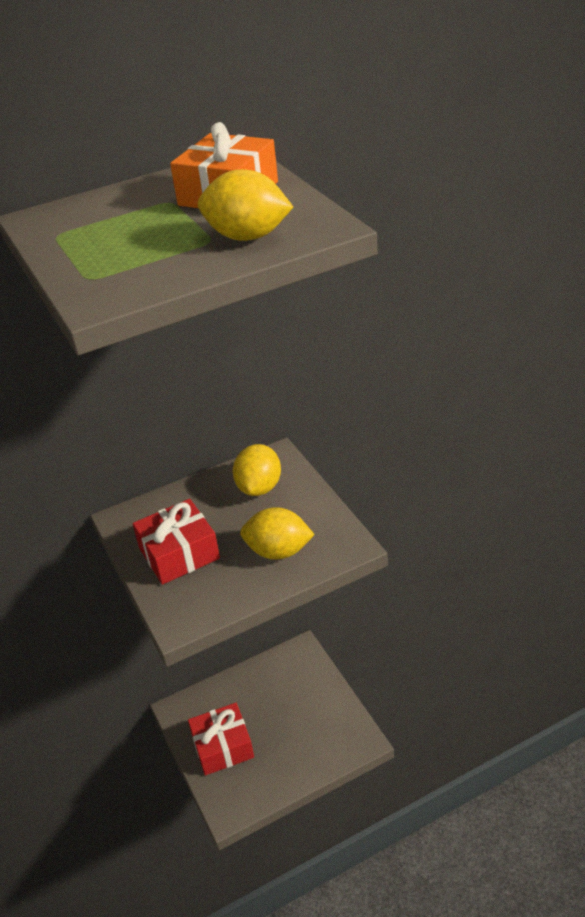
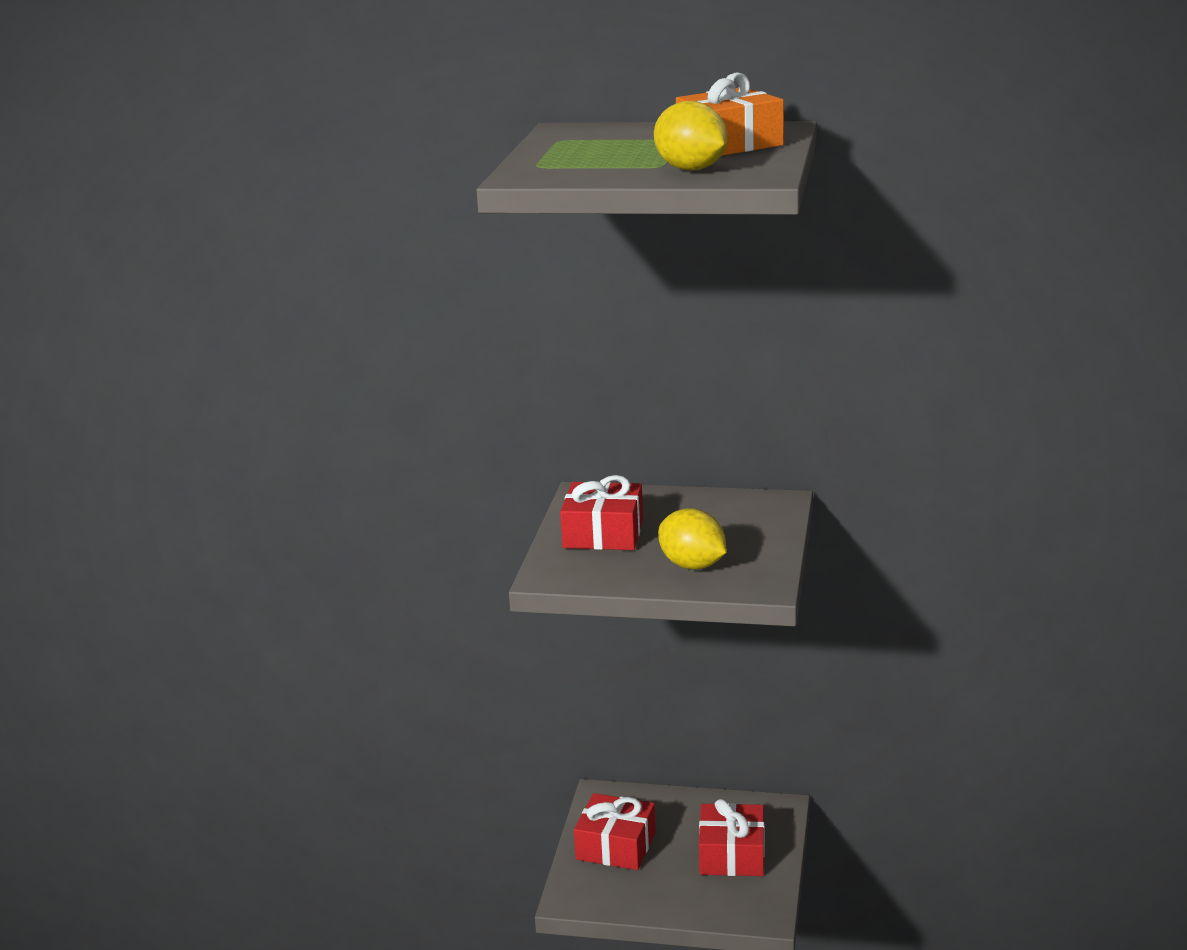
camera: 35 degrees right, 15 degrees down
(259, 487) = (734, 516): yellow lemon -> none
(302, 706) = (731, 854): none -> red gift

